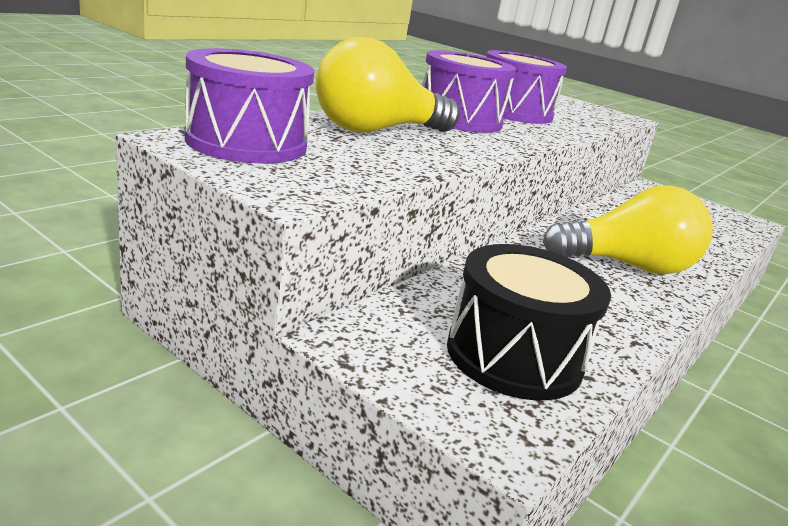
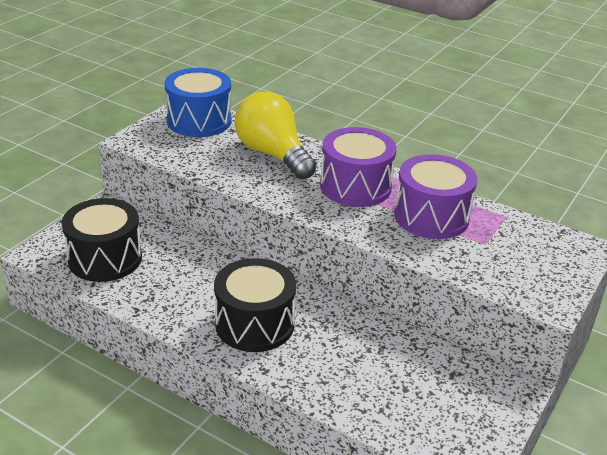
camera: 85 degrees right, 10 degrees up
(246, 143) = (199, 121): purple drum -> blue drum
(626, 266) = (254, 324): yellow light bulb -> black drum

